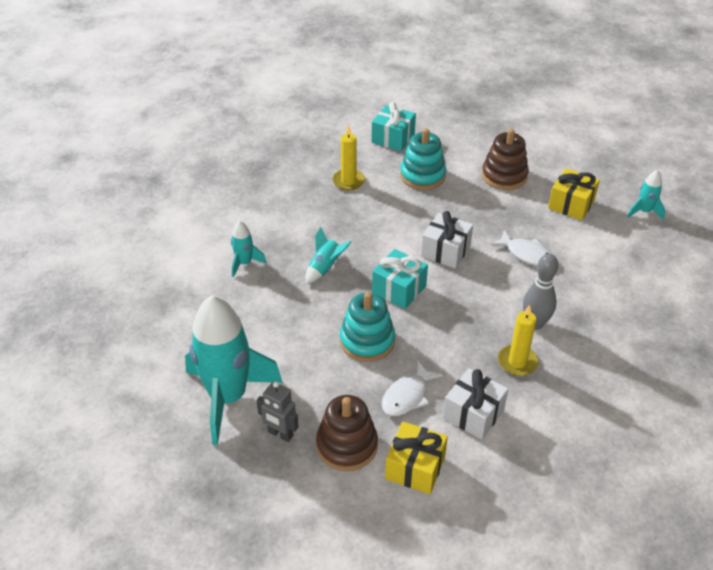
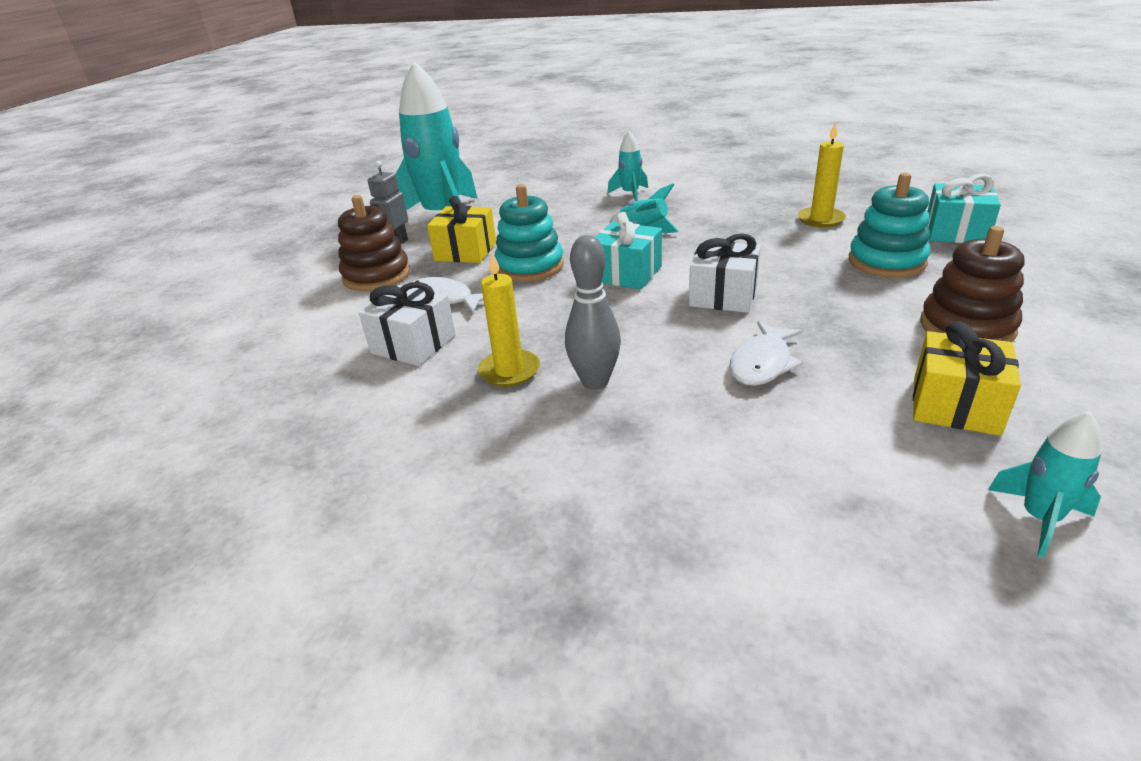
camera: 85 degrees right, 10 degrees down
(415, 467) = (338, 315): yellow gift -> yellow gift (466, 251)

